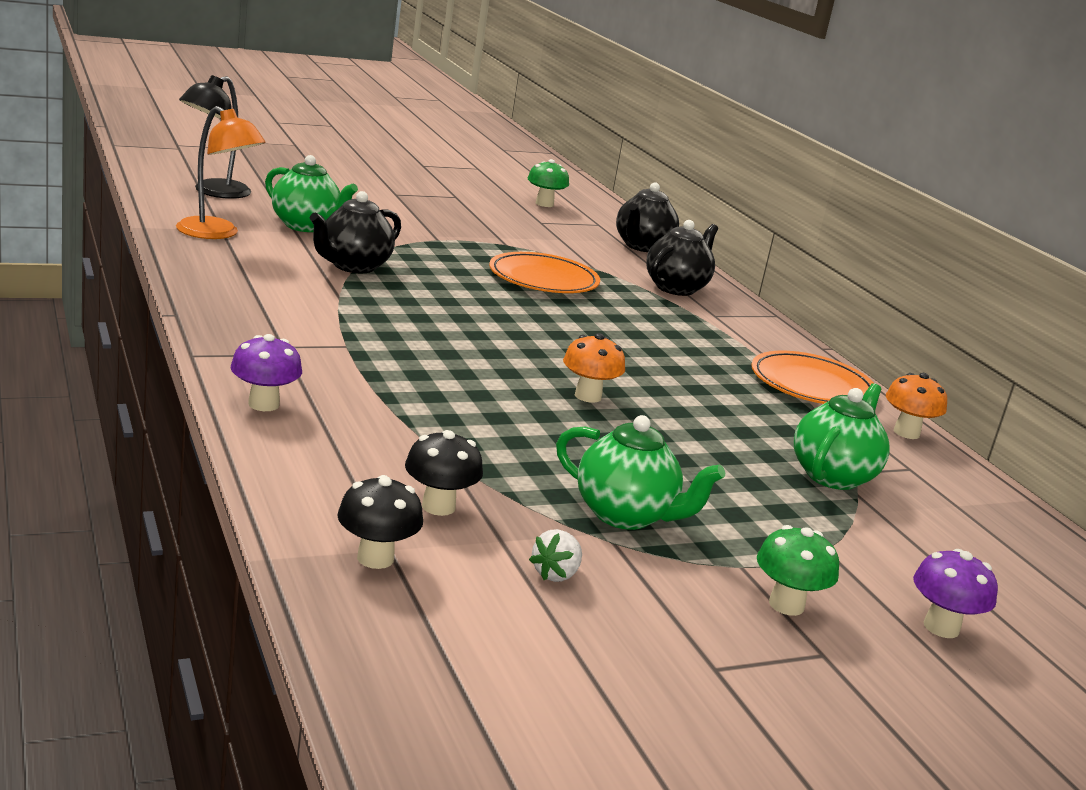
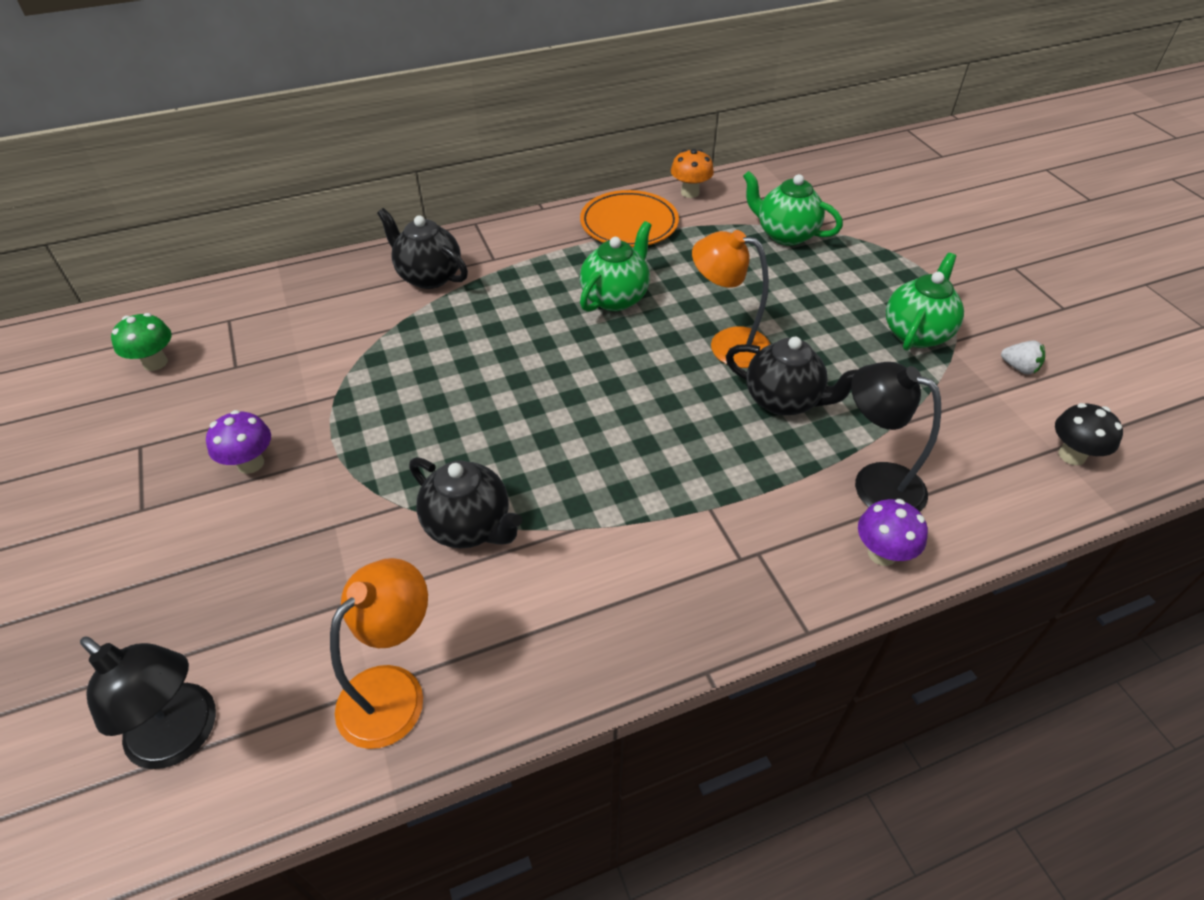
camera: 85 degrees left, 25 degrees up
(306, 226) = (326, 592): green teapot -> green teapot (615, 298)
(359, 424) = (875, 482): none -> black lamp
(438, 506) = (976, 426): black mushroom -> none
(543, 279) = (444, 367): orange plate -> none
(588, 396) = (727, 344): orange mushroom -> orange lamp
(642, 247) = (303, 291): black teapot -> black teapot (783, 400)
(786, 605) = (974, 274): green mushroom -> none
(941, 627) = (950, 222): purple mushroom -> purple mushroom (250, 463)

